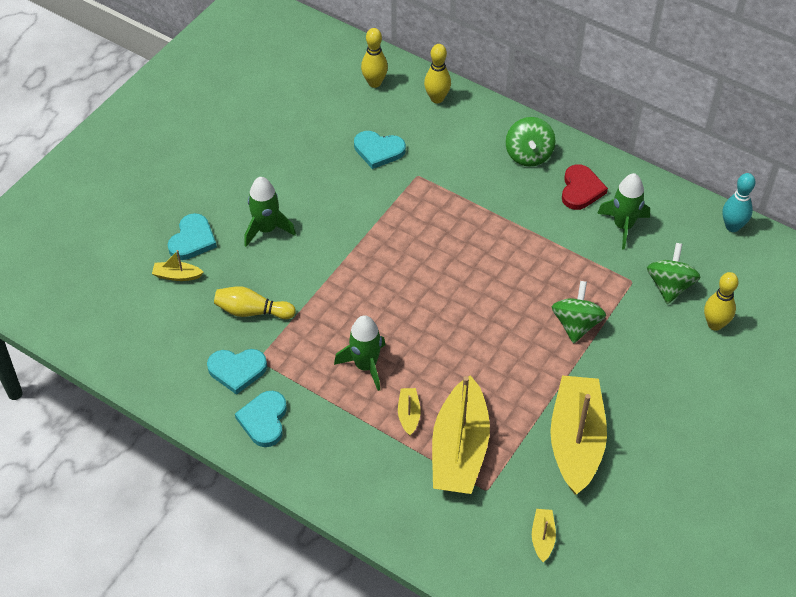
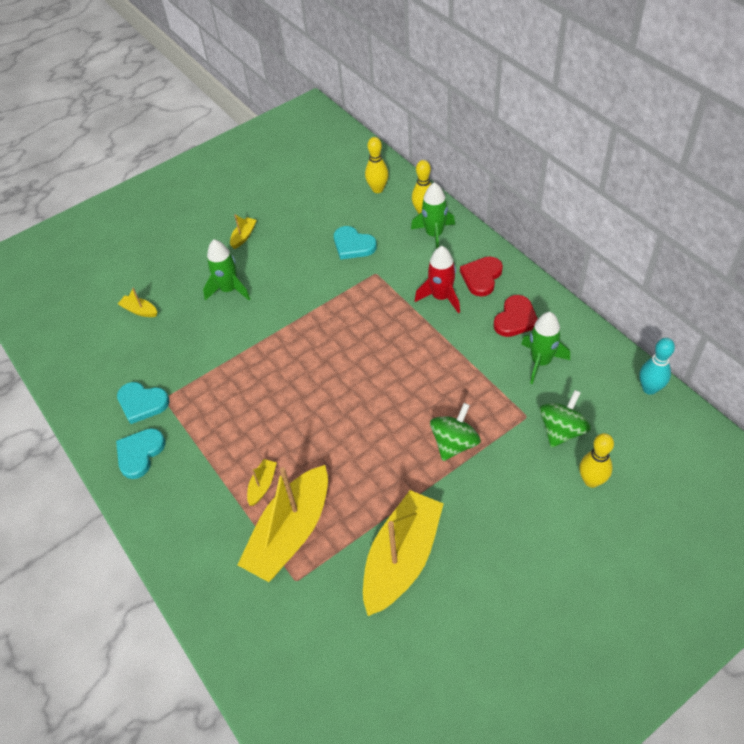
camera: 25 degrees right, 0 degrees up
(192, 240) = (167, 284): turquoise heart -> none
(252, 311) = (181, 356): yellow bowling pin -> none
(365, 366) = (248, 429): green rocket -> green rocket (434, 235)
(497, 185) = (441, 297): none -> red rocket
(528, 155) = (481, 277): green spinning top -> red heart
(542, 538) = (324, 647): yellow boat -> yellow boat (243, 236)

